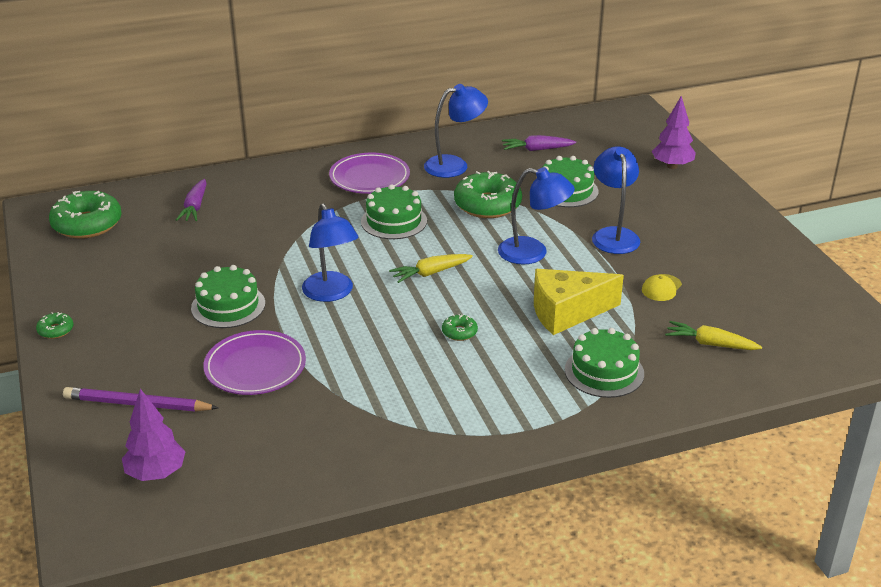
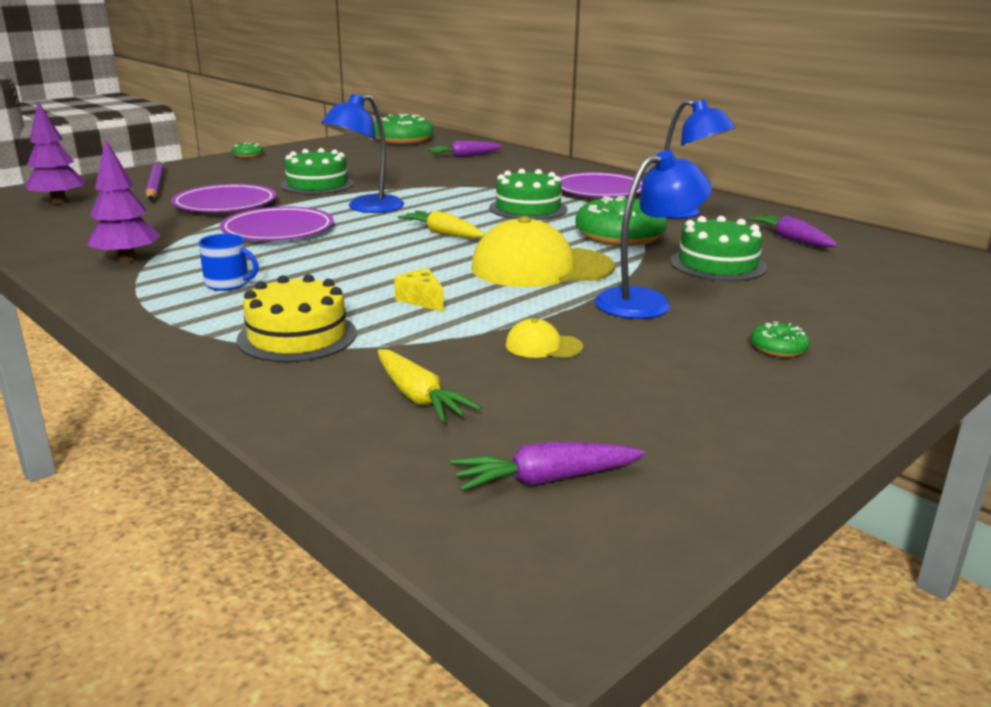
camera: 65 degrees right, 10 degrees down
(363, 348) = (278, 230): none -> purple plate
(459, 332) = (335, 259): green donut -> green donut (778, 348)
(486, 389) = (228, 284): none -> blue mug
(533, 253) = (541, 268): blue lamp -> yellow cap
(567, 312) = (421, 300): yellow cheese -> yellow cheese, size x0.46
(604, 372) = (297, 336): green cake -> yellow cake
(672, 166) = (907, 313): purple tree -> purple tree (127, 260)
(710, 344) = (419, 397): yellow carrot -> yellow carrot turned 150 degrees clockwise
(806, 327) = (544, 480): none -> purple carrot

